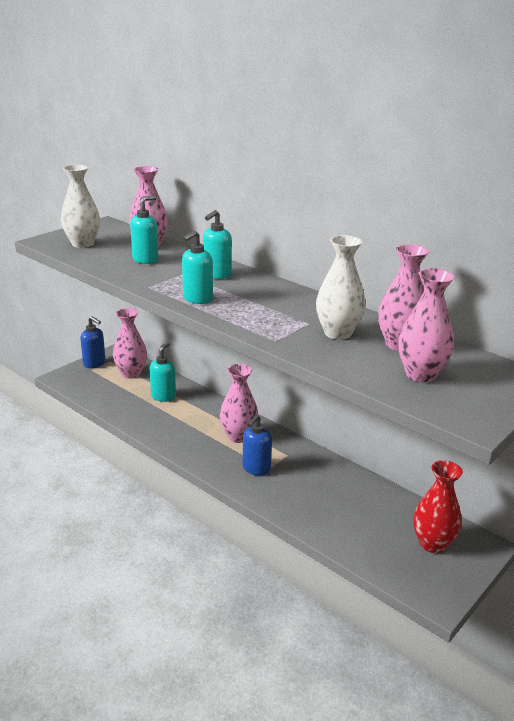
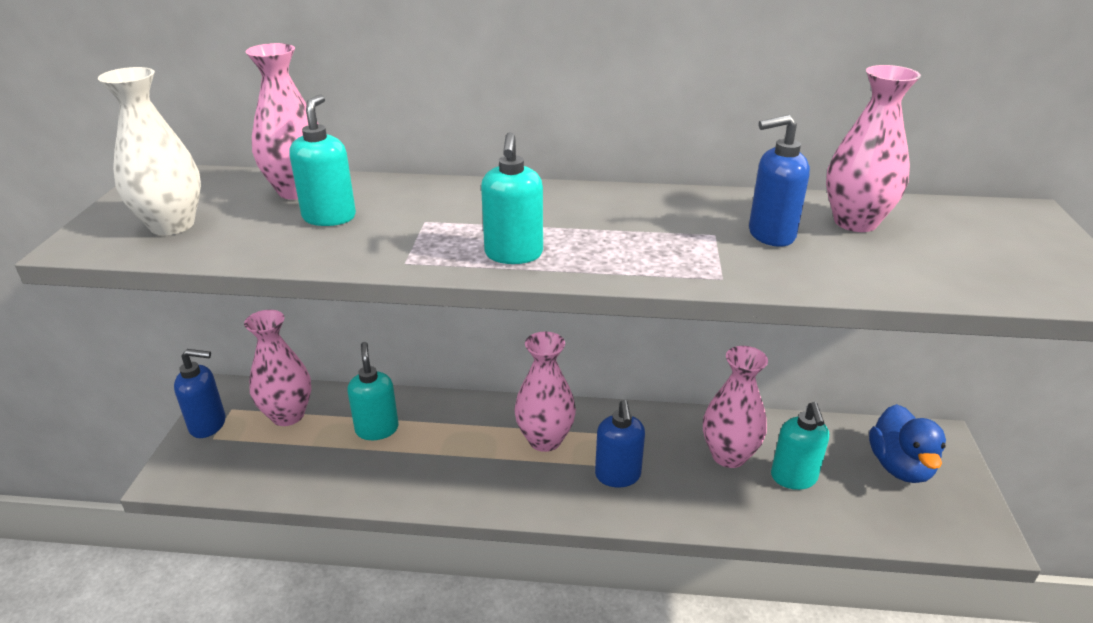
camera: 35 degrees left, 5 degrees up
(217, 274) = (478, 205): turquoise soap dispenser -> turquoise soap dispenser (793, 478)
(338, 333) = (770, 235): white vase -> blue soap dispenser
(420, 374) = (946, 254): pink vase -> pink vase (728, 455)
(432, 544) = (900, 466): red vase -> blue duck

